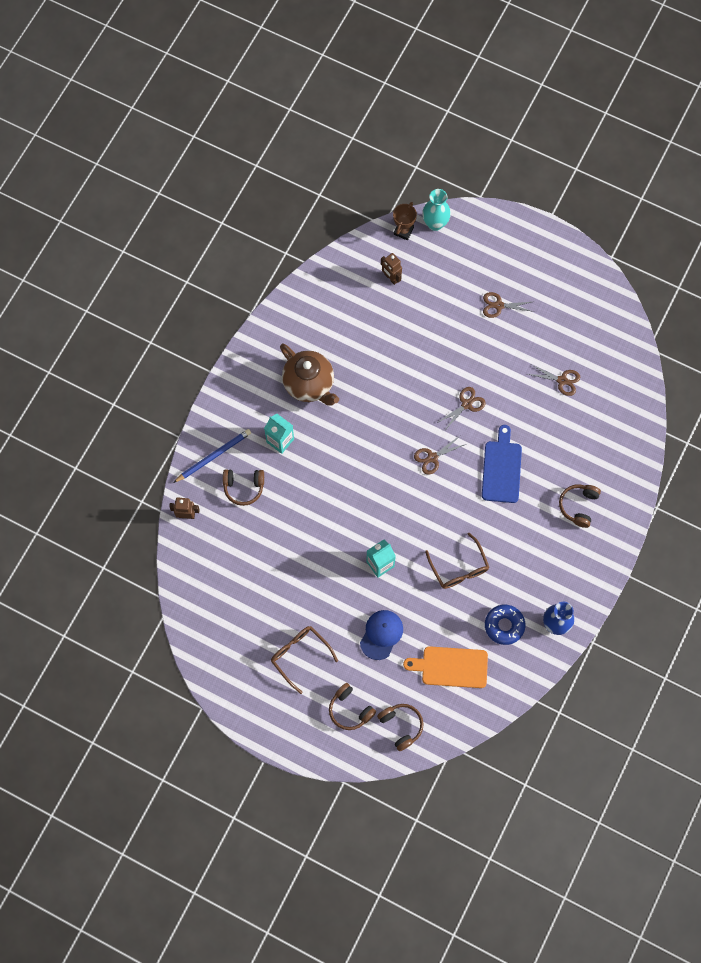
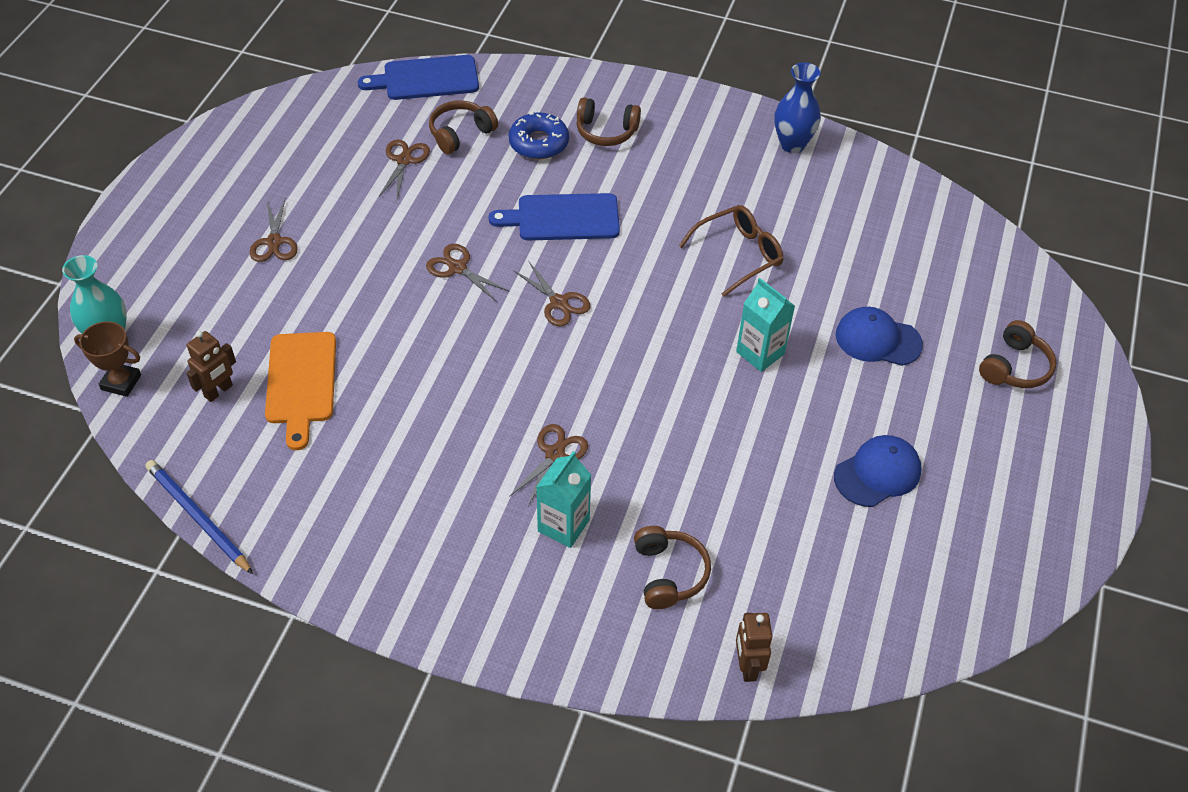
camera: 100 degrees left, 20 degrees down
(213, 456) = (615, 636): blue pencil -> blue pencil (198, 518)
(288, 608) = (877, 473): none -> blue cap
(300, 655) = (953, 445): brown glasses -> none
(309, 384) = (443, 492): brown teapot -> none
(325, 442) = (555, 454): none -> brown scissors
(401, 726) = (1012, 301): brown headphones -> brown headphones (460, 133)
(451, 667) = (897, 251): orange cutting board -> orange cutting board (301, 383)
(504, 625) = (813, 197): blue donut -> blue donut (539, 143)
(640, 399) = (426, 79): none -> blue cutting board

